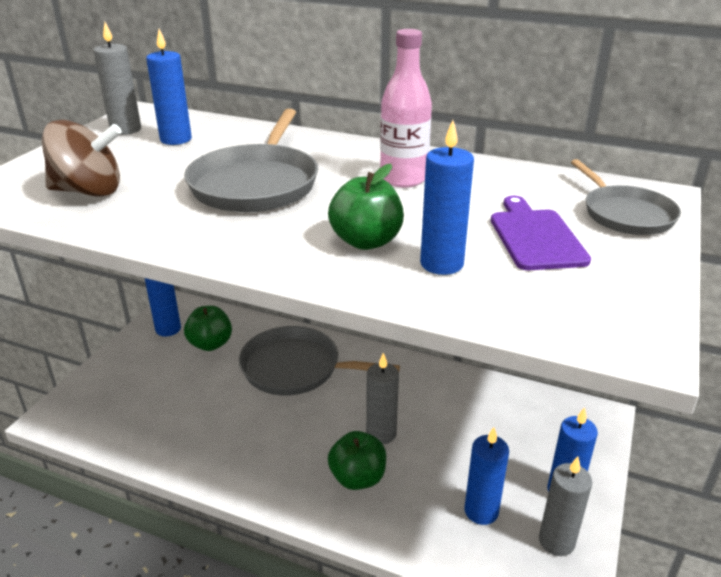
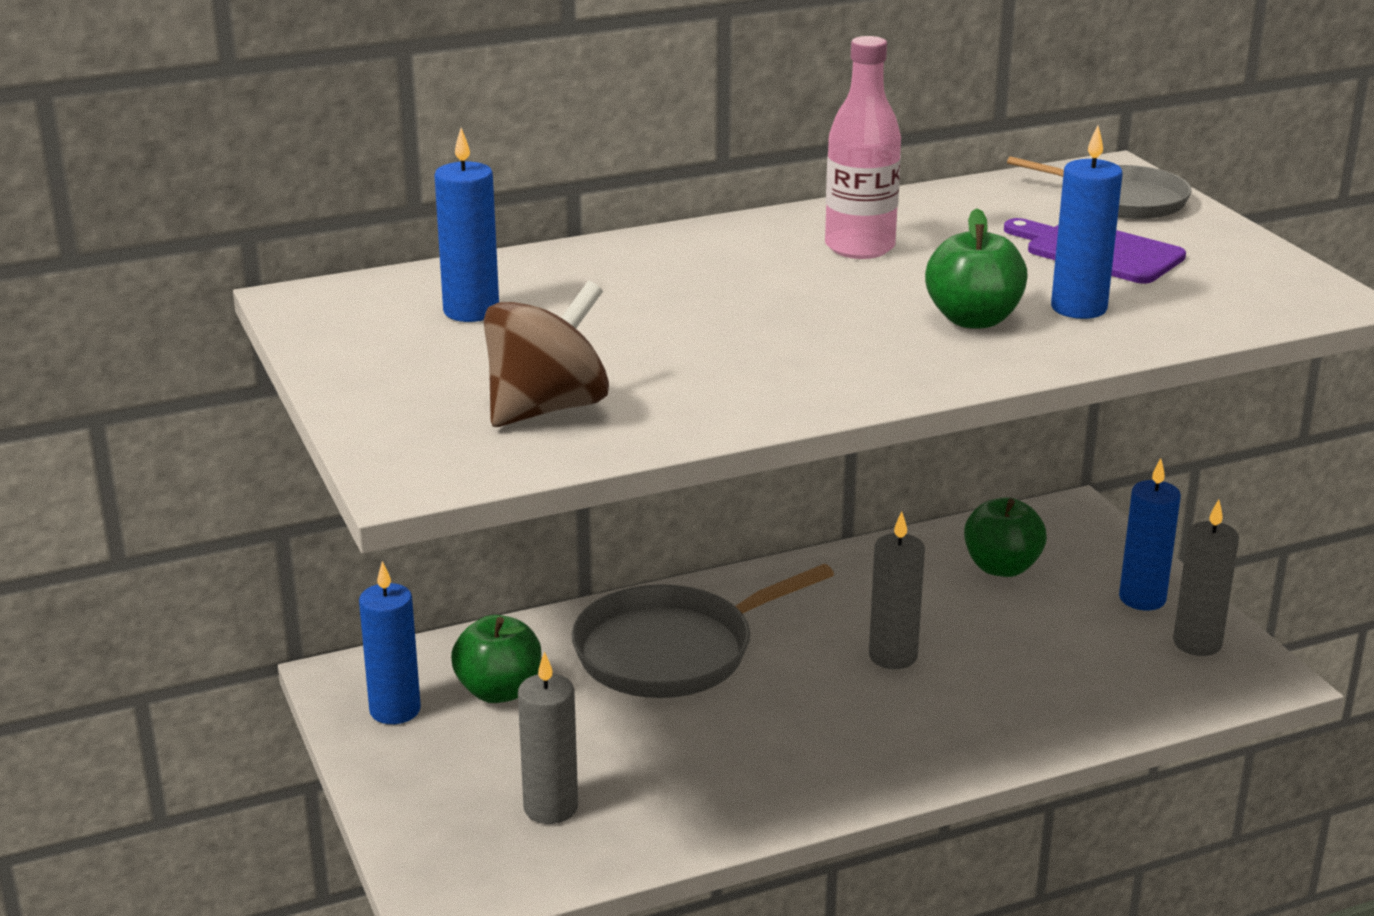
camera: 45 degrees left, 5 degrees down
(126, 129) = (358, 328): grey candle -> grey candle (550, 808)
(256, 184) = (721, 317): grey pan -> none
(357, 478) = (941, 710): green apple -> green apple (1001, 567)
(481, 511) = (1100, 661): blue candle -> none

